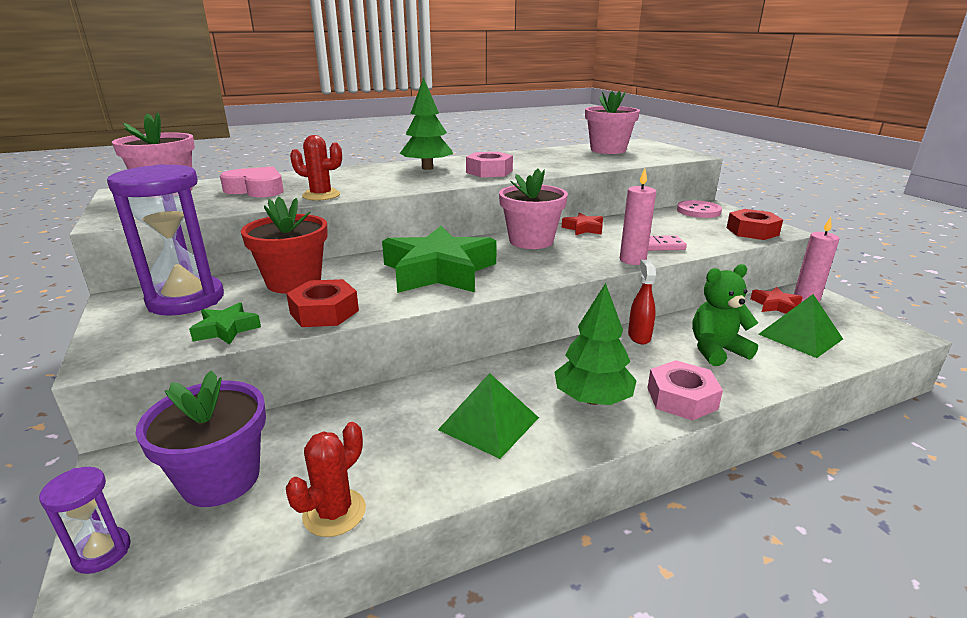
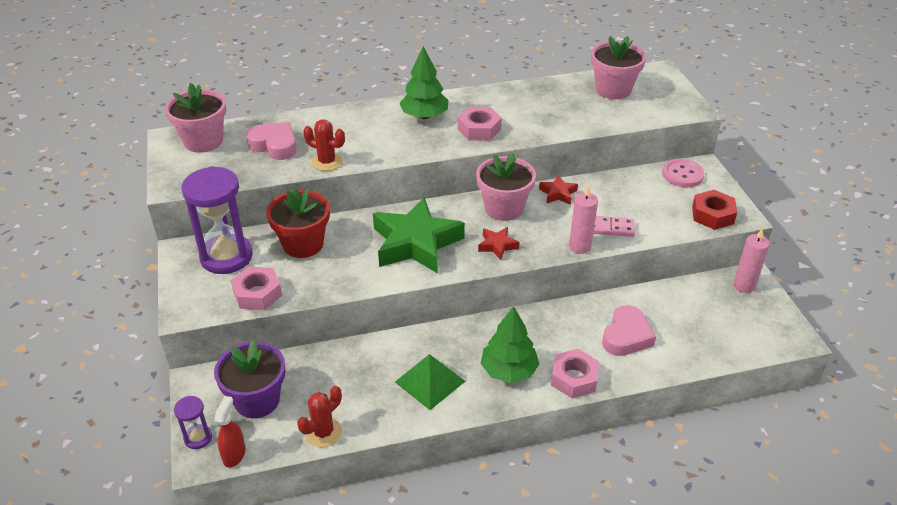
camera: 10 degrees right, 15 degrees up
(226, 329) = (257, 294): green star -> pink nut
(324, 312) = (324, 283): red nut -> none
(639, 336) = (571, 313): red spray bottle -> red spray bottle (234, 455)
(716, 350) = (626, 336): green teddy bear -> pink heart
(775, 305) = (709, 291): red star -> red star (497, 245)
(800, 336) = (705, 330): green pyramid -> none

